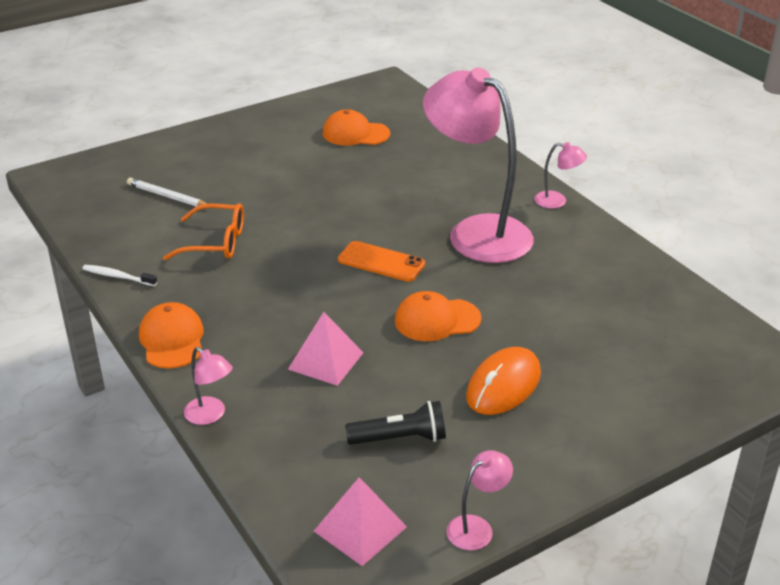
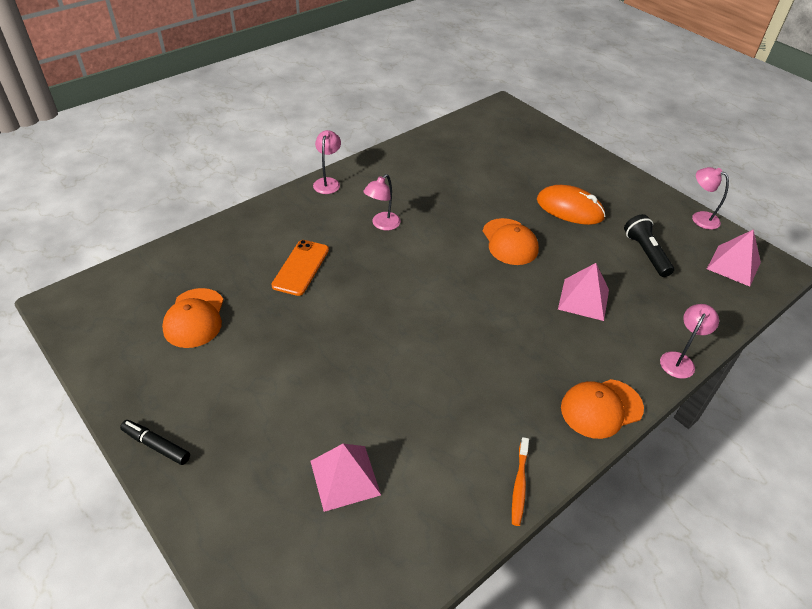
camera: 100 degrees left, 10 degrees up
(118, 276) = (519, 485): white toothbrush -> orange toothbrush
(167, 196) = (345, 477): white pencil -> pink pyramid
(215, 242) = (434, 407): orange glasses -> none
(231, 125) = (156, 445): none -> black marker
(381, 262) = (440, 278): orange phone -> orange phone (301, 267)
(476, 232) = (382, 224): pink lamp -> pink lamp, size x0.40

